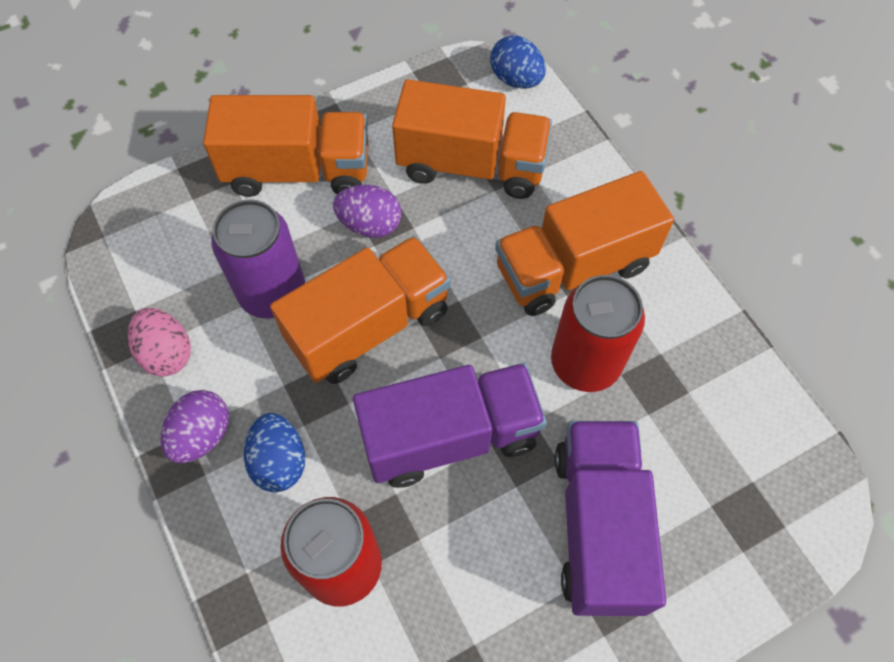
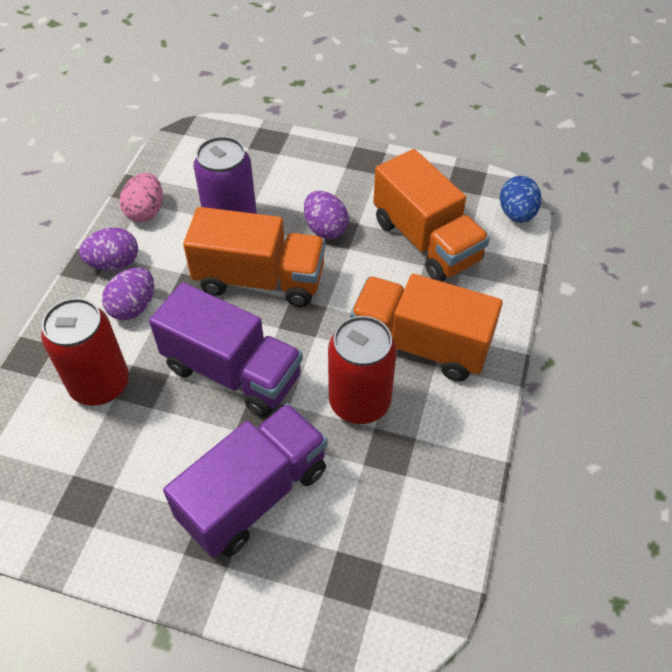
camera: 45 degrees right, 10 degrees down
(279, 461) = (133, 307): blue egg -> purple egg
(298, 171) = (320, 172): orange truck -> none

